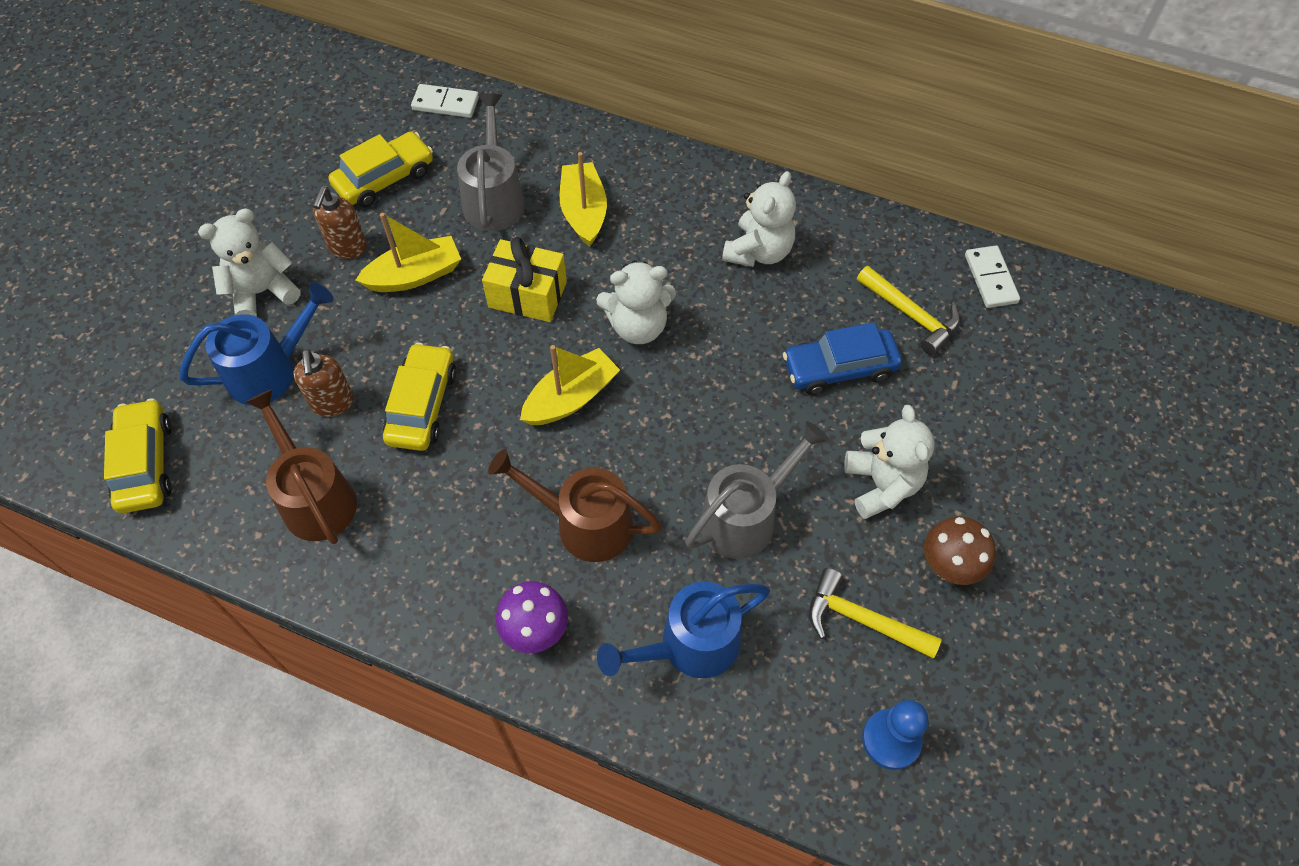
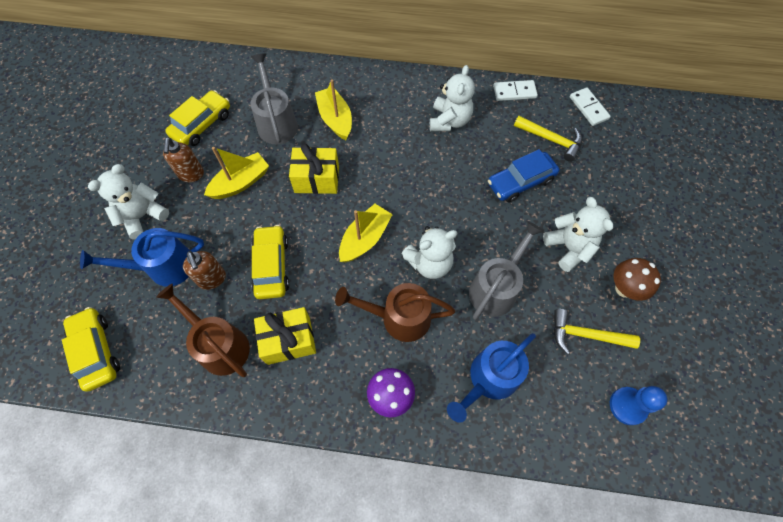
camera: 15 degrees left, 5 degrees up
(270, 370) = (164, 267): blue watering can -> blue watering can turned 150 degrees counterclockwise
(414, 515) = (289, 340): none -> yellow gift
(445, 103) = (226, 68): white domino -> white domino (514, 92)
(638, 326) = (392, 183): white teddy bear -> white teddy bear (429, 263)

